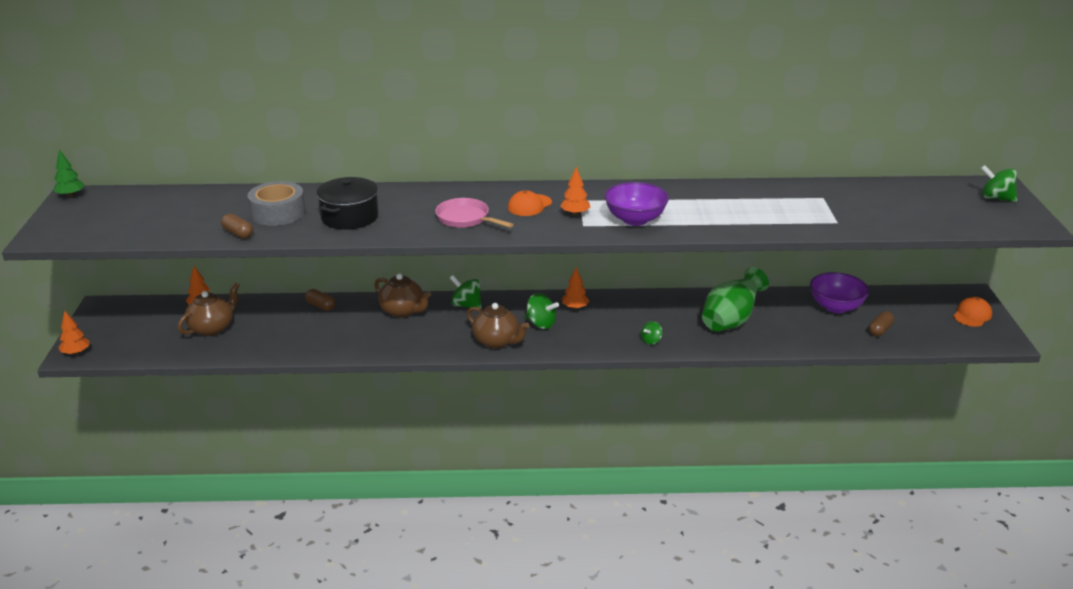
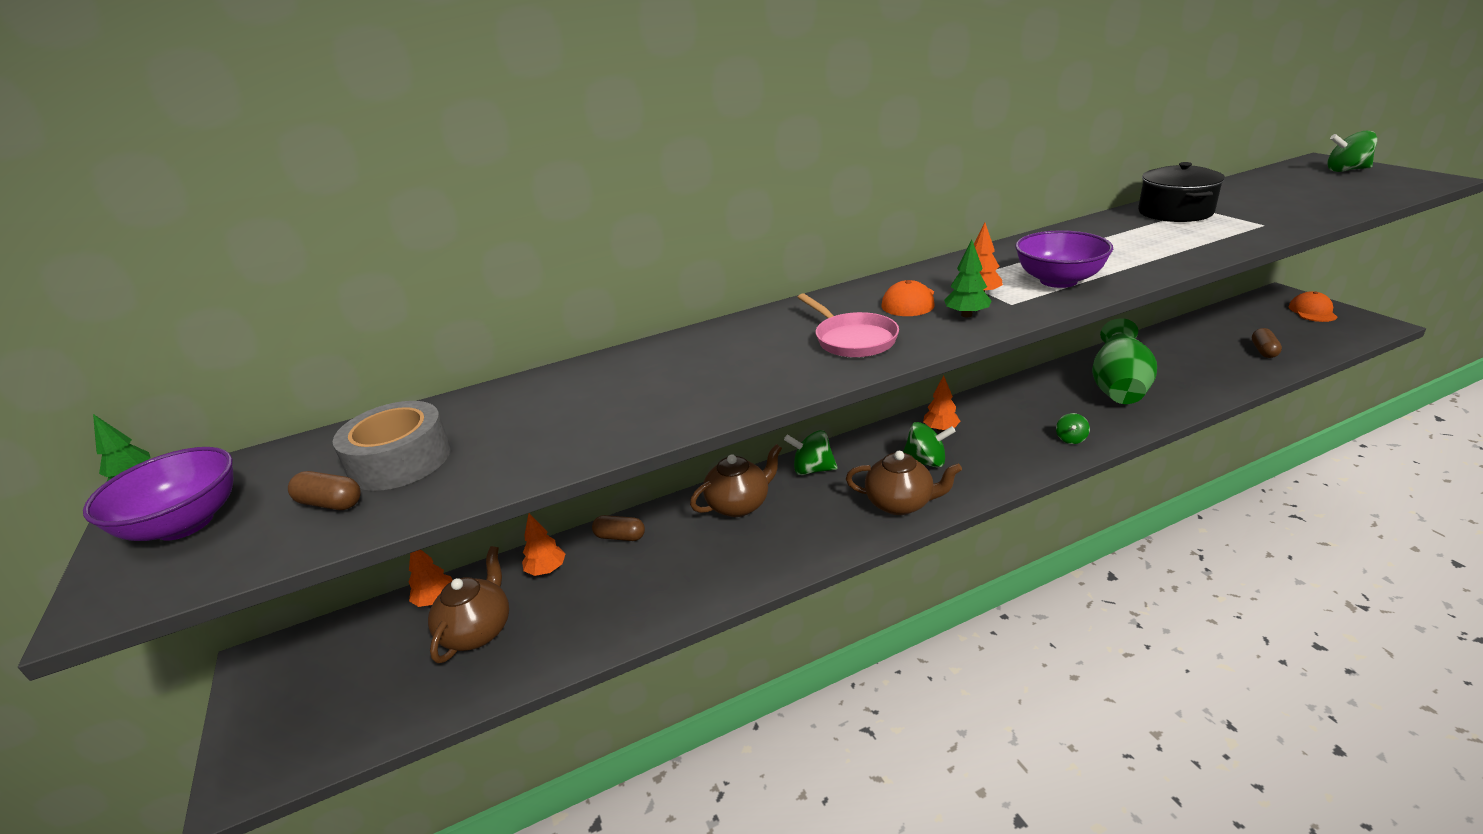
camera: 20 degrees left, 0 degrees up
(76, 353) = (249, 774): orange tree -> orange tree (546, 570)
(238, 233) = (524, 465): brown capsule -> brown capsule (330, 503)
(278, 213) = (562, 412): grey tape -> grey tape (400, 460)
(349, 217) = (683, 385): black pot -> black pot (1175, 212)
(403, 311) = (739, 505): brown teapot -> brown teapot turned 45 degrees counterclockwise
(465, 219) = (852, 339): pink pan -> pink pan turned 135 degrees counterclockwise
(547, 224) = (966, 315): none -> green tree
(836, 307) = (1190, 342): purple bowl -> purple bowl (185, 524)

